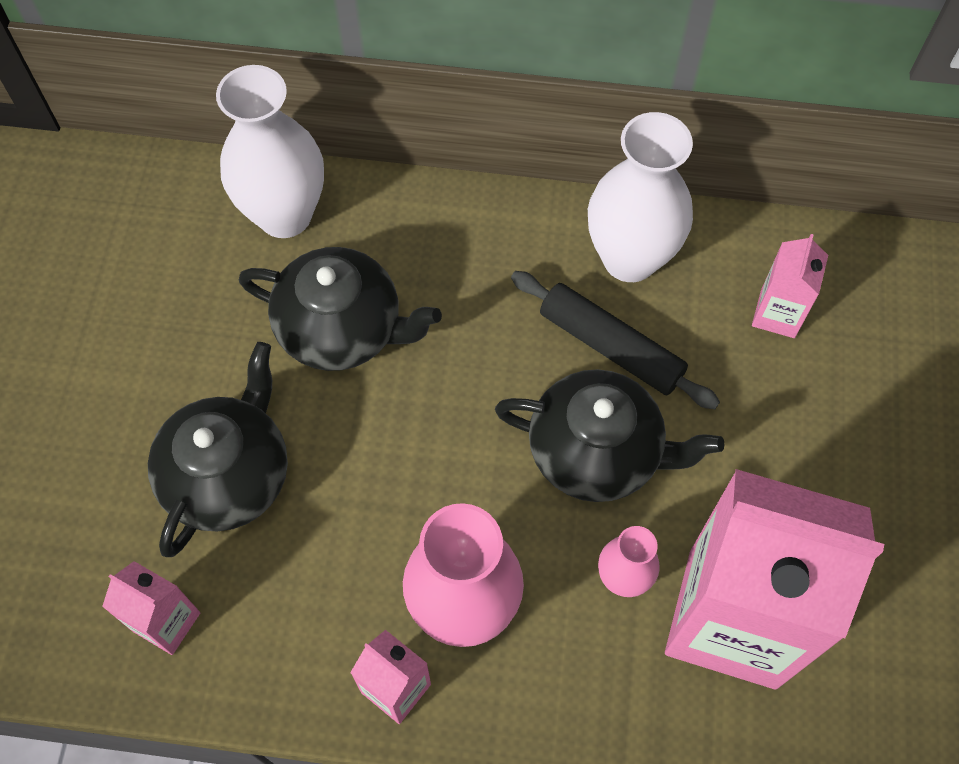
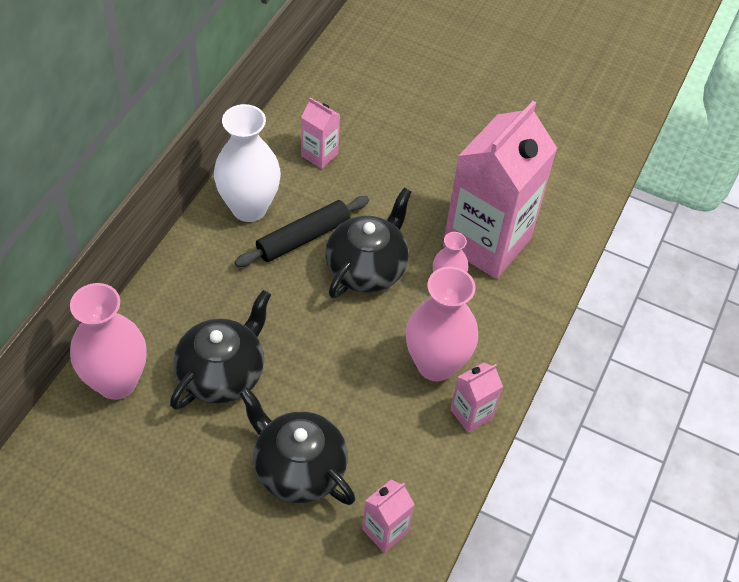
camera: 75 degrees left, 10 degrees down
(285, 215) = (117, 382): white vase -> pink vase

